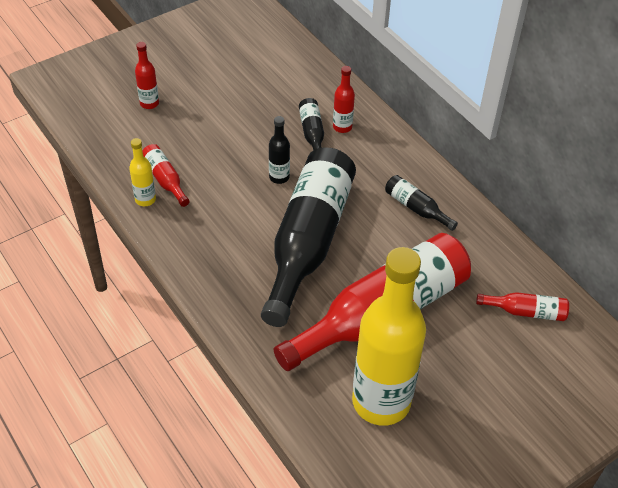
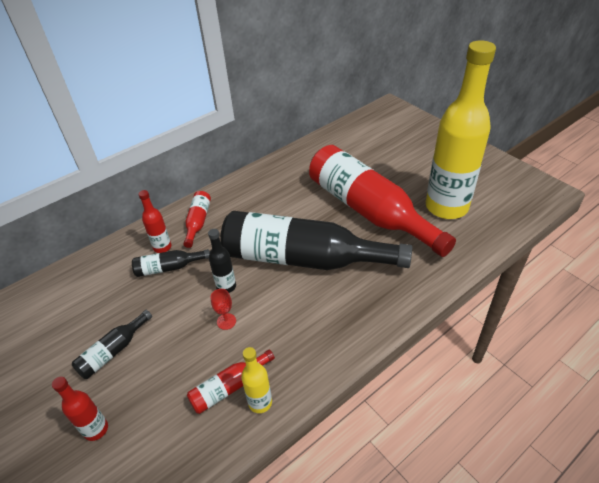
camera: 90 degrees left, 5 degrees down
(236, 177) = (226, 321): none -> red goblet
(416, 208) = (260, 198): black bottle -> black bottle (113, 351)
(526, 311) = (349, 146): red bottle -> red bottle (198, 222)

